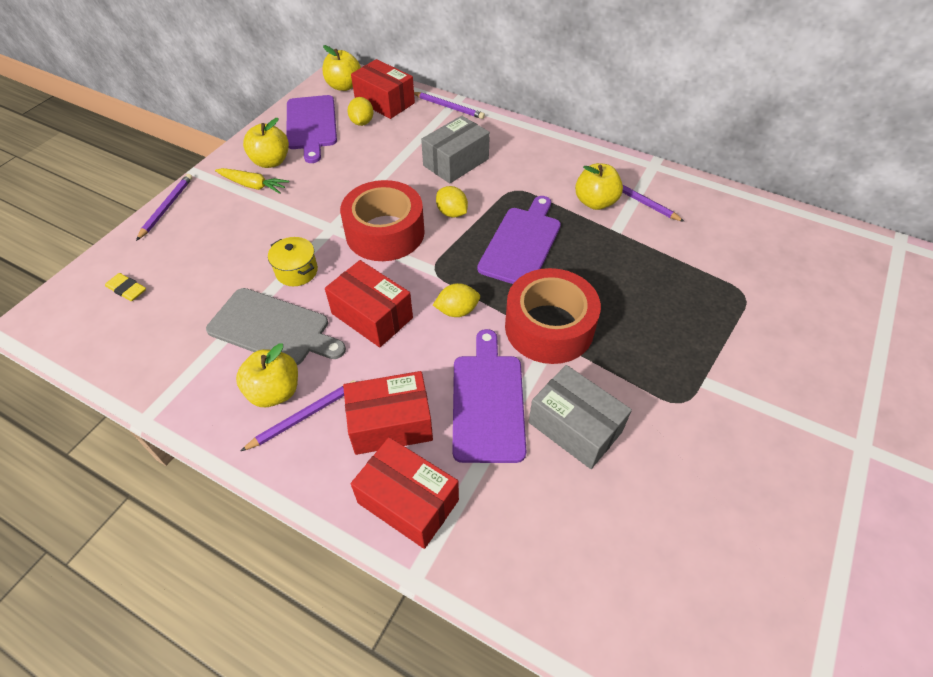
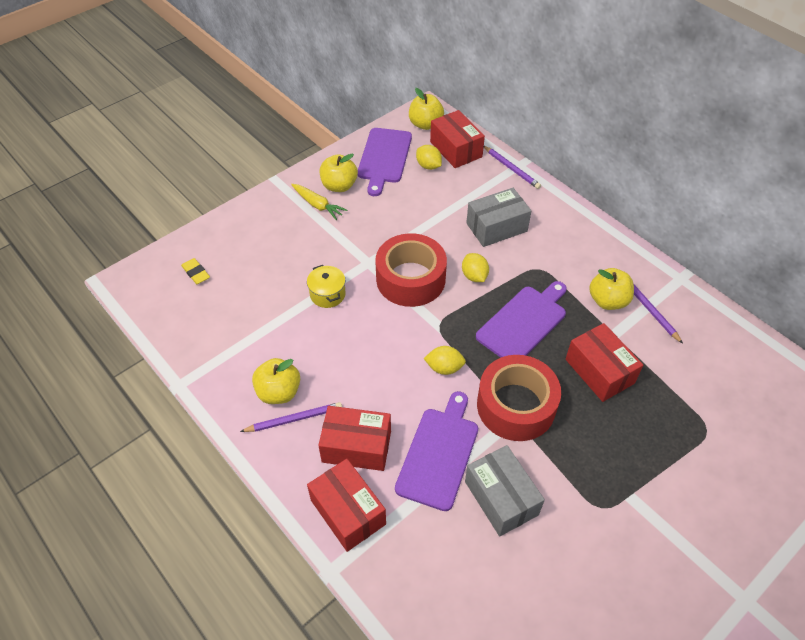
camera: 20 degrees right, 0 degrees up
(166, 208) = (244, 208): purple pencil -> none
(273, 328) = (294, 339): grey cutting board -> none
(362, 122) = (428, 166): yellow lemon -> yellow lemon turned 60 degrees counterclockwise
(372, 315) = (374, 351): red box -> red box (599, 371)

